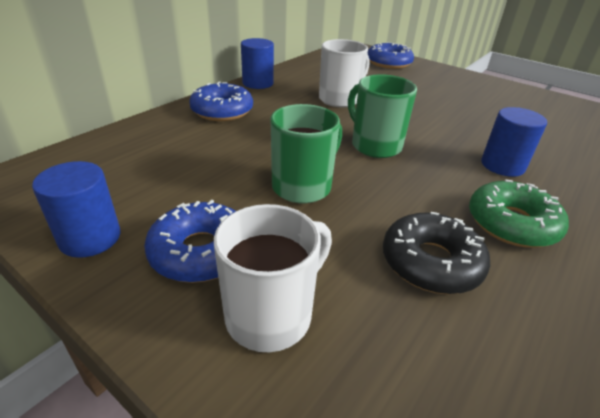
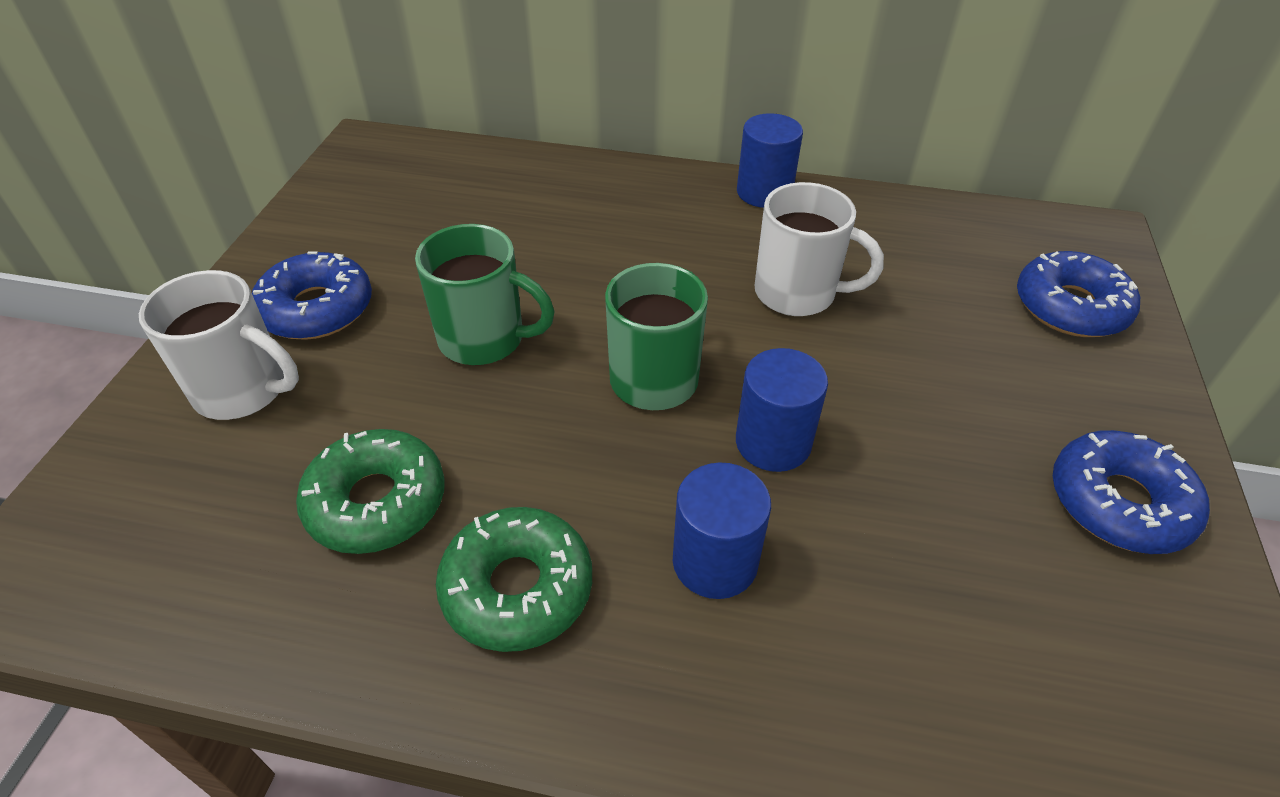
camera: 65 degrees right, 10 degrees up
(90, 238) = (308, 234): blue cylinder -> blue cylinder (773, 442)
(222, 111) = (634, 199): blue donut -> blue donut (1119, 503)
(431, 262) = (376, 502): black donut -> green donut

